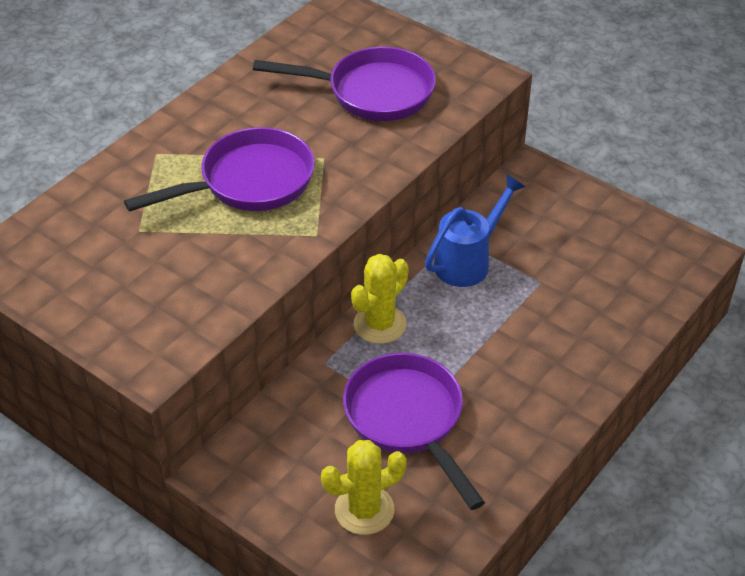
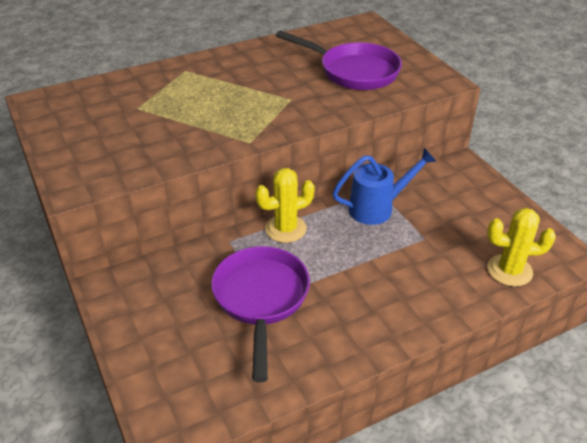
camera: 25 degrees right, 5 degrees down
(249, 182) = (229, 100): purple pan -> none
(364, 510) = (184, 352): yellow cactus -> yellow cactus (509, 270)

